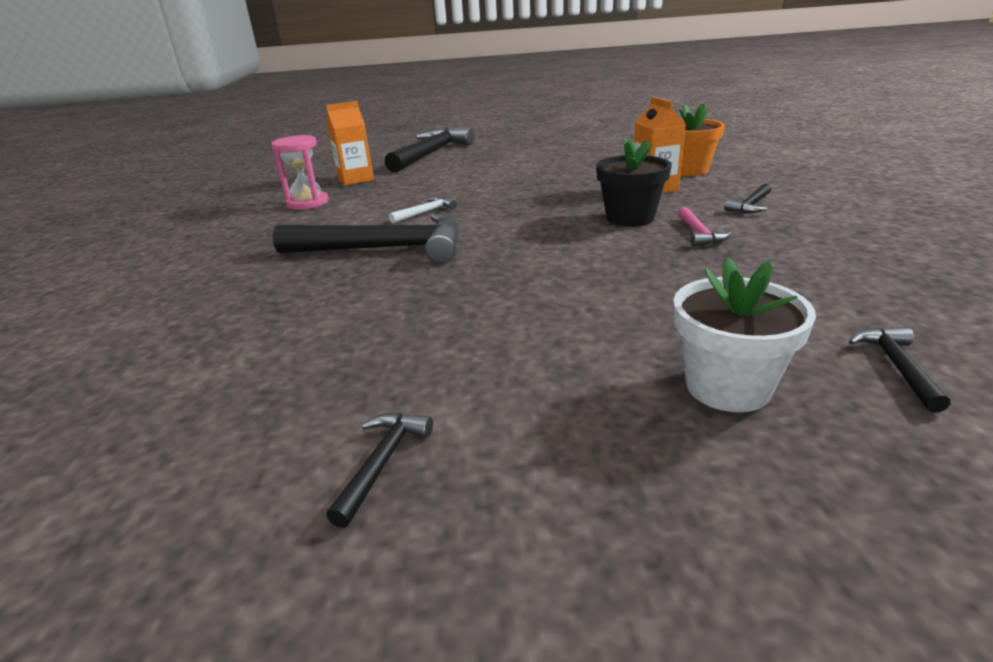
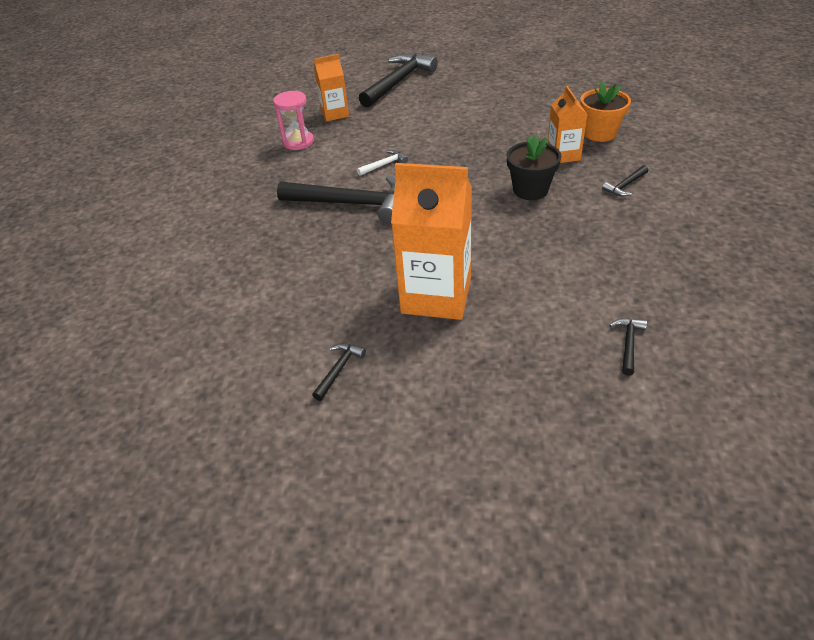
camera: 10 degrees right, 15 degrees up
(539, 335) = (436, 295): none -> orange carton
(699, 233) = (572, 214): pink hammer -> none
(727, 387) = (527, 346): white flower pot -> none

